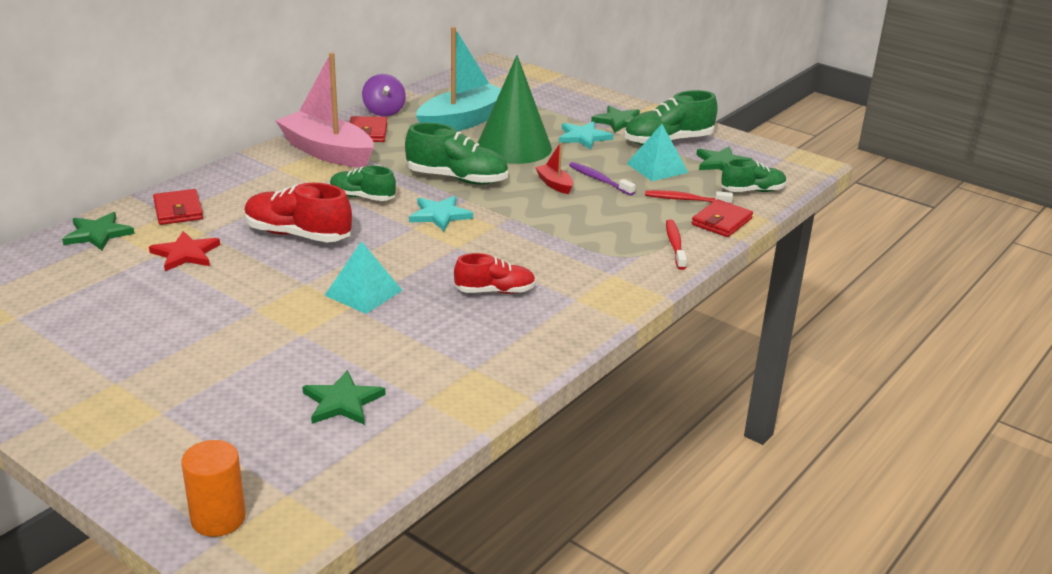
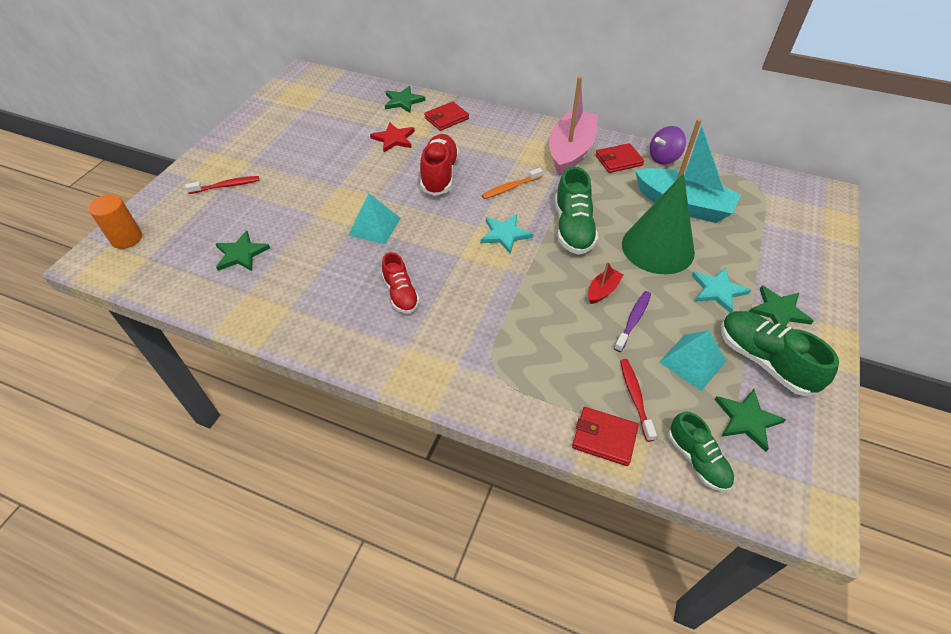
camera: 75 degrees right, 20 degrees up
(362, 197) = (510, 188): green shoe -> orange toothbrush
(675, 245) = (533, 403): red toothbrush -> red toothbrush (226, 186)

